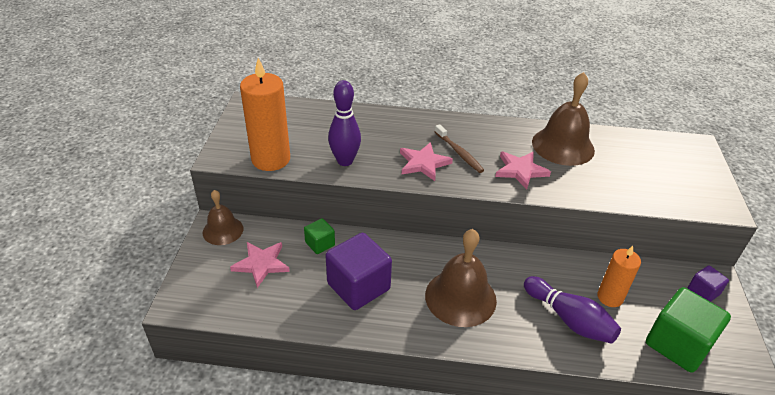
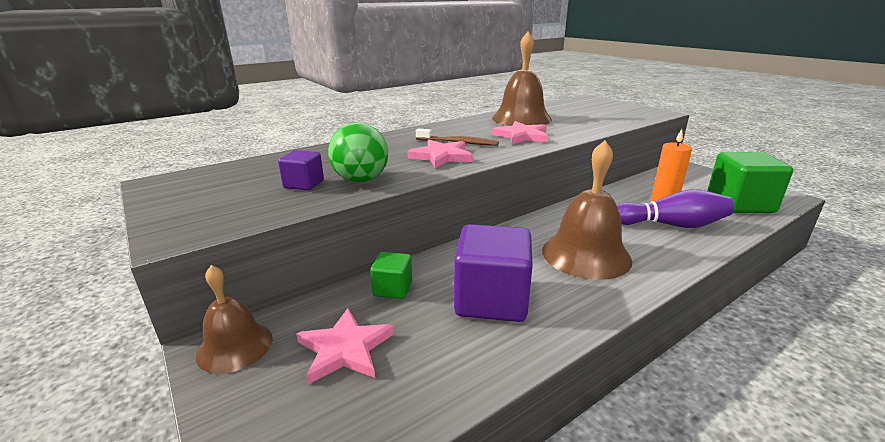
camera: 40 degrees left, 15 degrees down
(271, 159) = (263, 210): orange candle -> none
(345, 161) = (361, 180): purple bowling pin -> green ball
(703, 292) = (693, 175): purple cube -> purple cube (304, 184)

